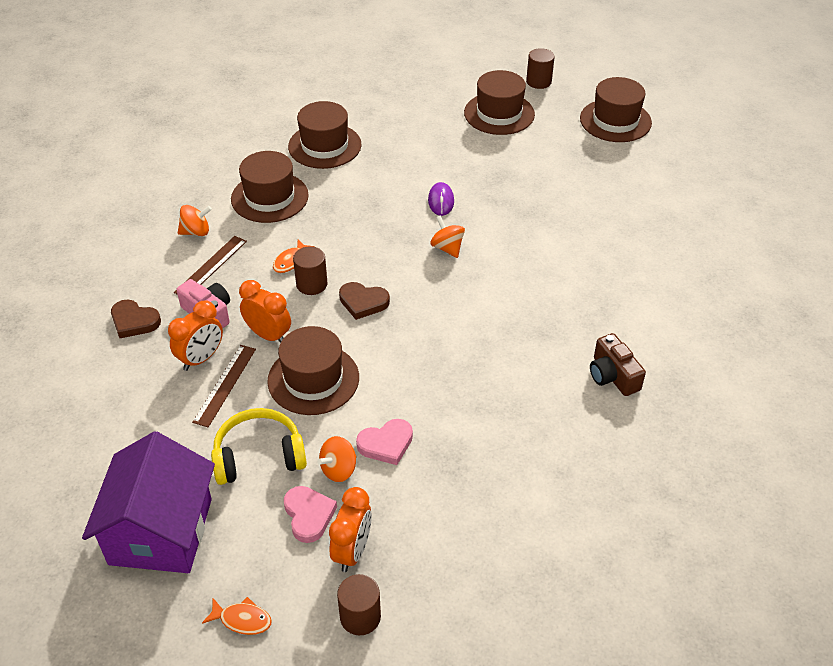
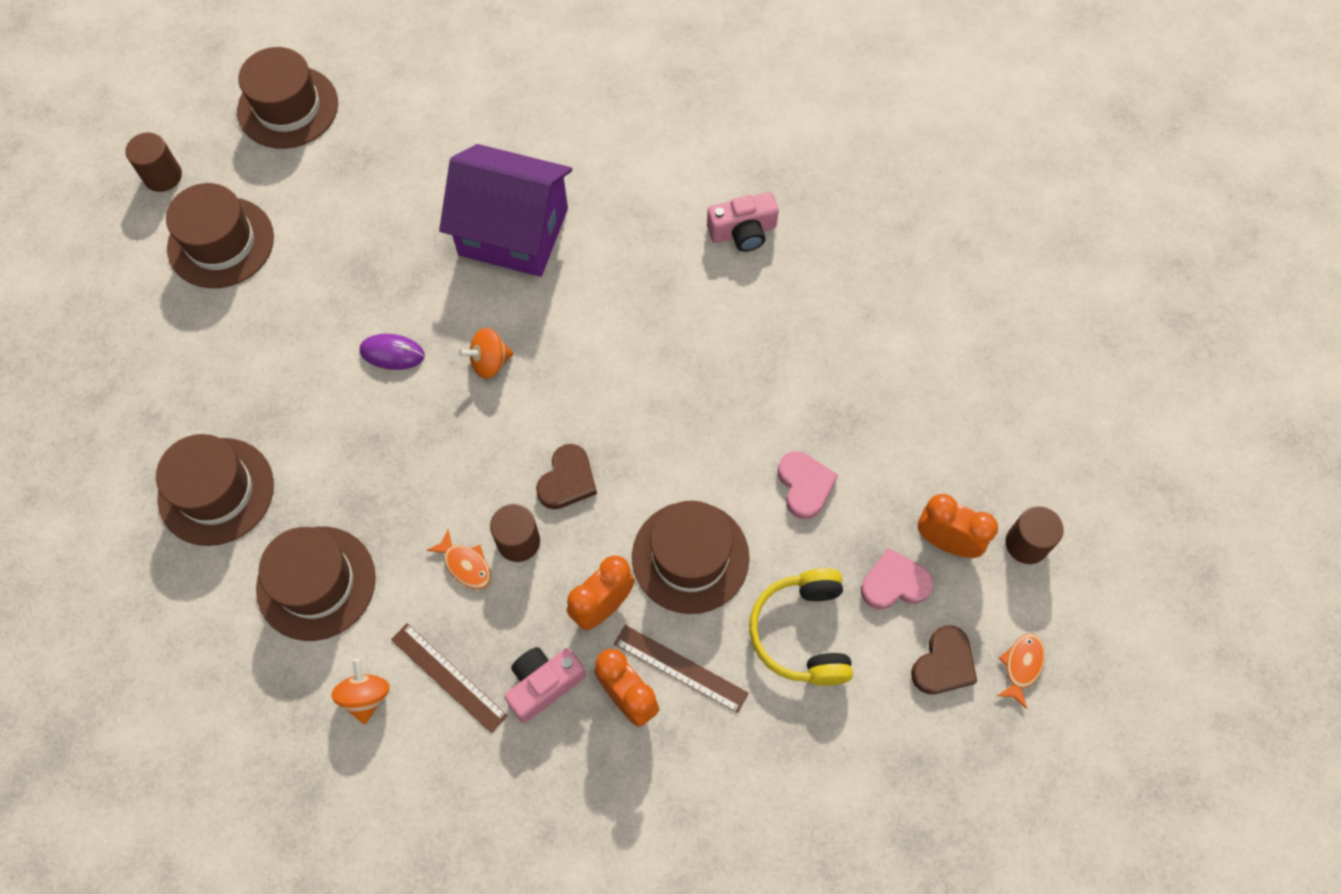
camera: 80 degrees left, 20 degrees up
(134, 321) = (537, 791): brown heart -> brown heart (943, 664)
(161, 531) = (898, 755): purple house -> purple house (513, 231)
(338, 469) = (834, 543): orange spinning top -> none
(612, 376) = (743, 232): brown camera -> pink camera

